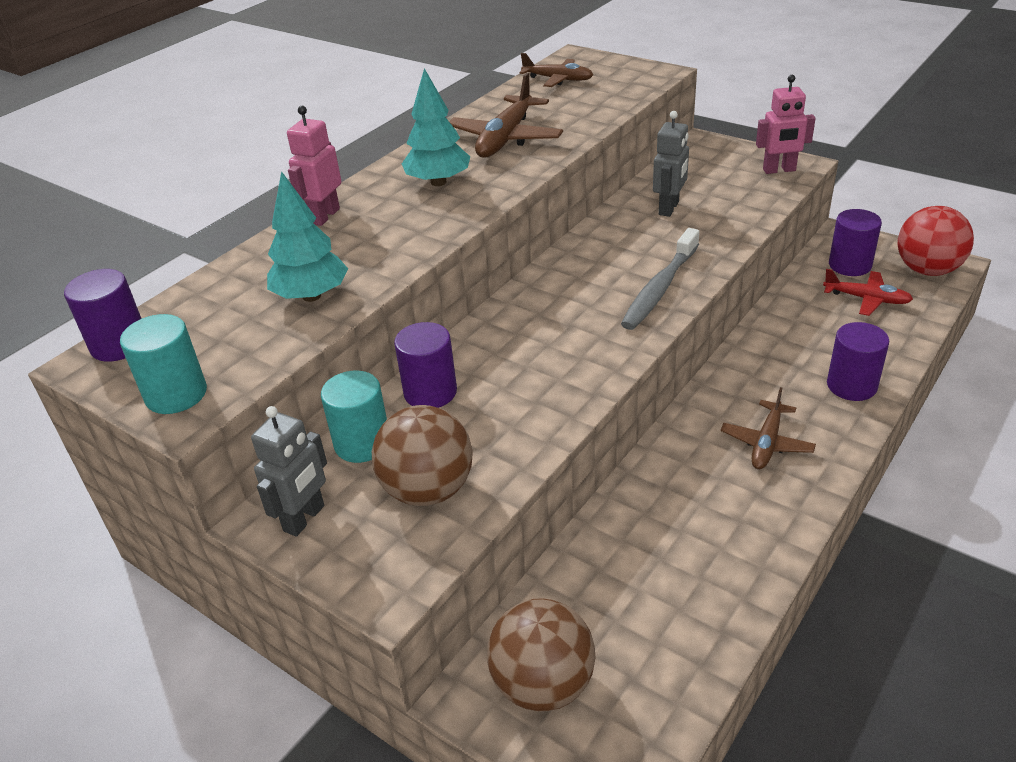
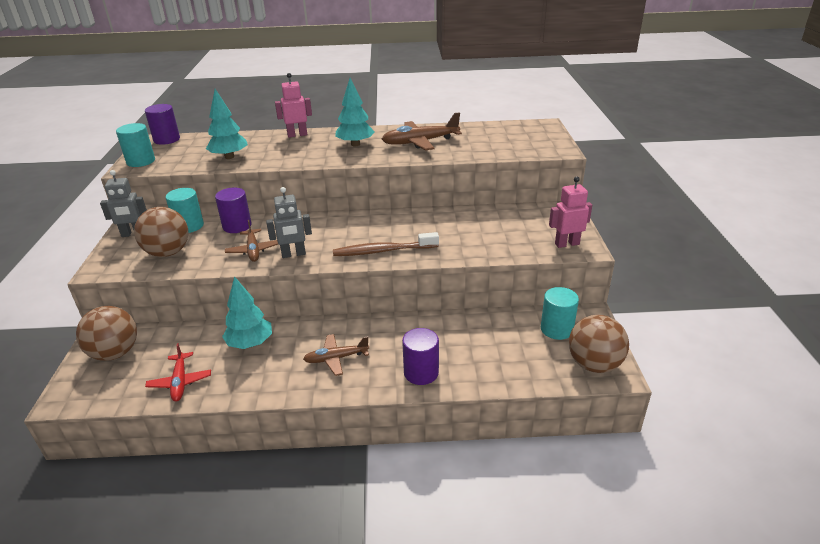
camera: 50 degrees right, 5 degrees down
(558, 79) = (507, 130): brown plane -> brown plane (253, 250)
(659, 288) = (383, 251): grey toothbrush -> brown toothbrush
(661, 513) = (250, 343): none -> turquoise tree
(669, 208) = (470, 225): grey robot -> grey robot (293, 254)
(779, 170) = (567, 244): pink robot -> pink robot turned 120 degrees clockwise
(850, 265) = (556, 329): purple cylinder -> turquoise cylinder
(866, 299) = (524, 349): red plane -> red plane (180, 382)
(927, 270) = (594, 364): red ball -> brown ball

